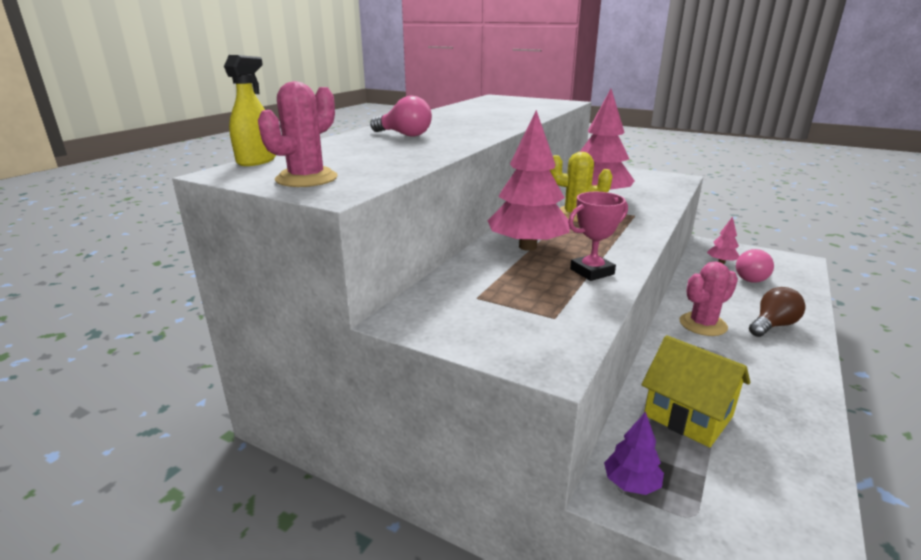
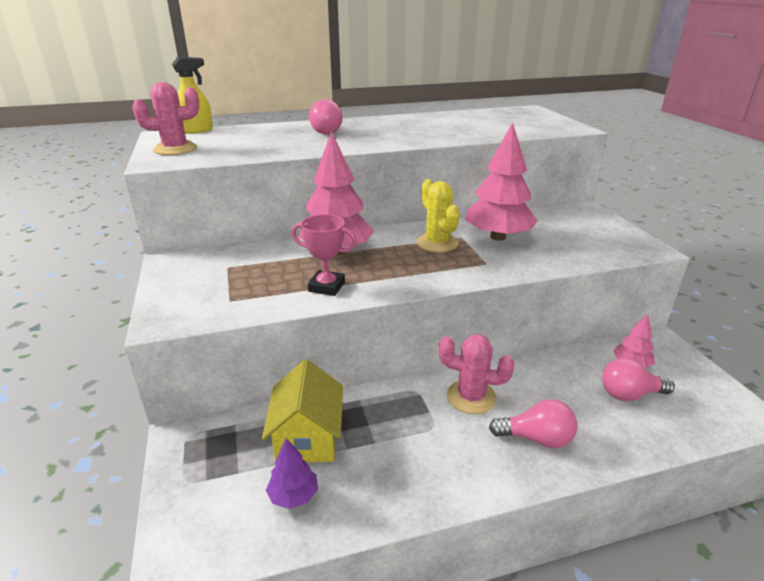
camera: 45 degrees right, 5 degrees up
(631, 483) = (197, 440): purple tree -> purple tree (293, 495)
(772, 325) = (536, 438): brown light bulb -> pink light bulb

